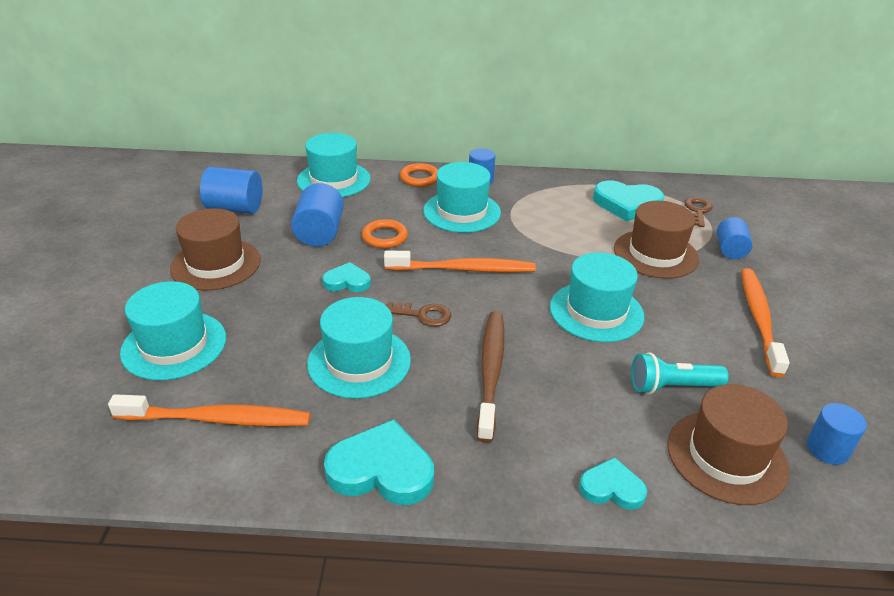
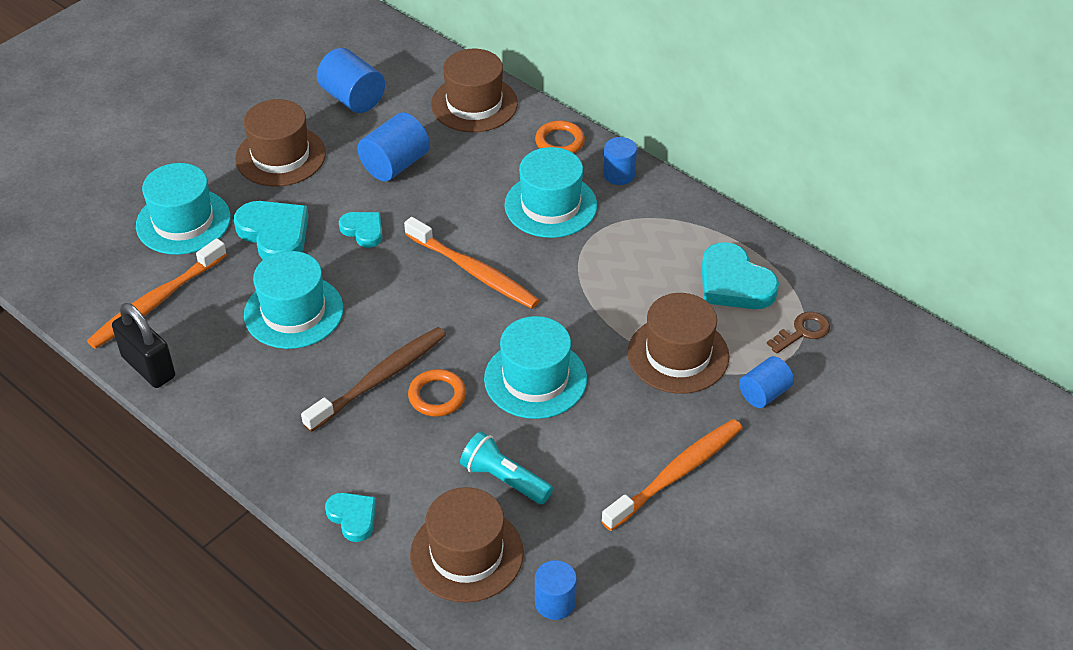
camera: 40 degrees right, 10 degrees up
(217, 419) = (156, 302): orange toothbrush -> orange toothbrush turned 90 degrees clockwise
(271, 479) = (148, 367): none -> black padlock
(334, 180) = (474, 104): turquoise hat -> brown hat
(381, 470) = (220, 405): turquoise heart -> turquoise heart (274, 234)
(384, 237) = (445, 199): orange ring -> orange ring (437, 396)
(423, 315) = (387, 298): brown key -> none

